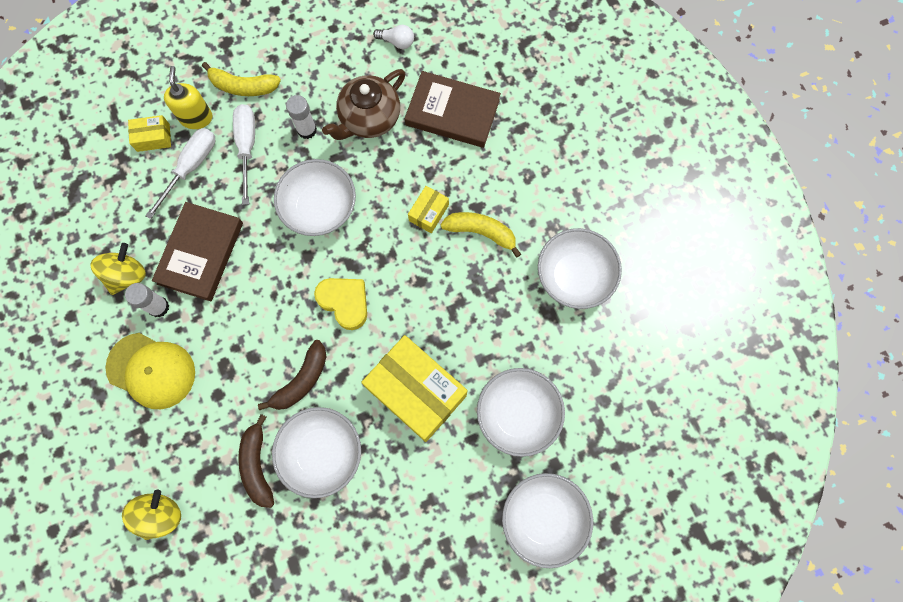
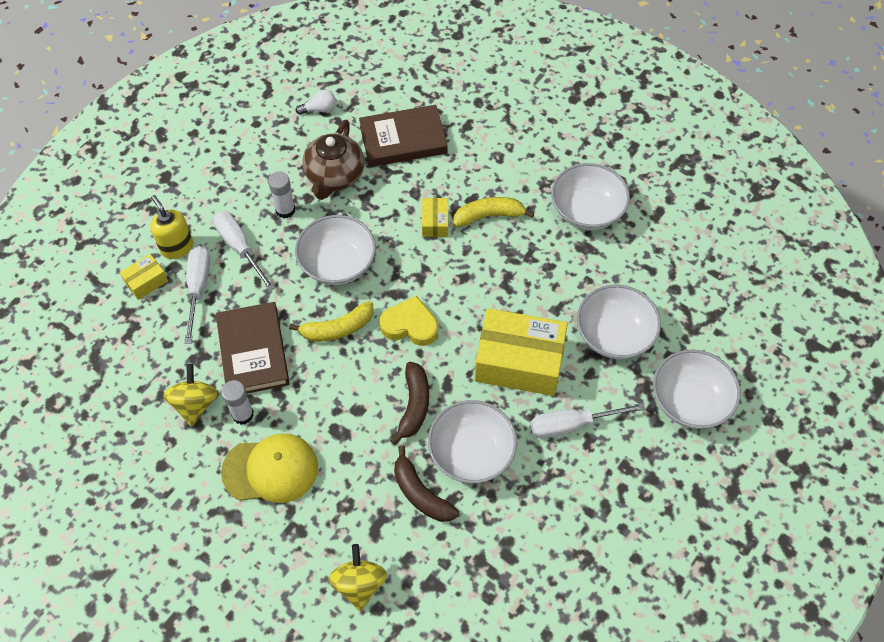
camera: 30 degrees left, 15 degrees down
(243, 86) = (204, 203): yellow banana -> yellow banana (337, 328)
(424, 478) = (572, 425): none -> white screwdriver

